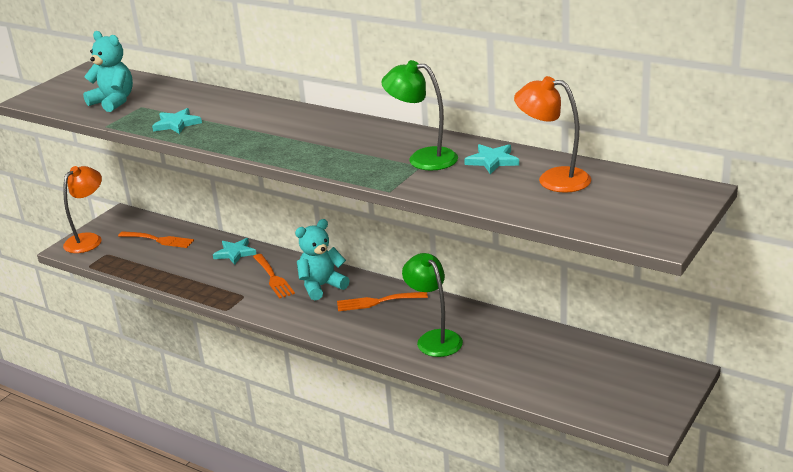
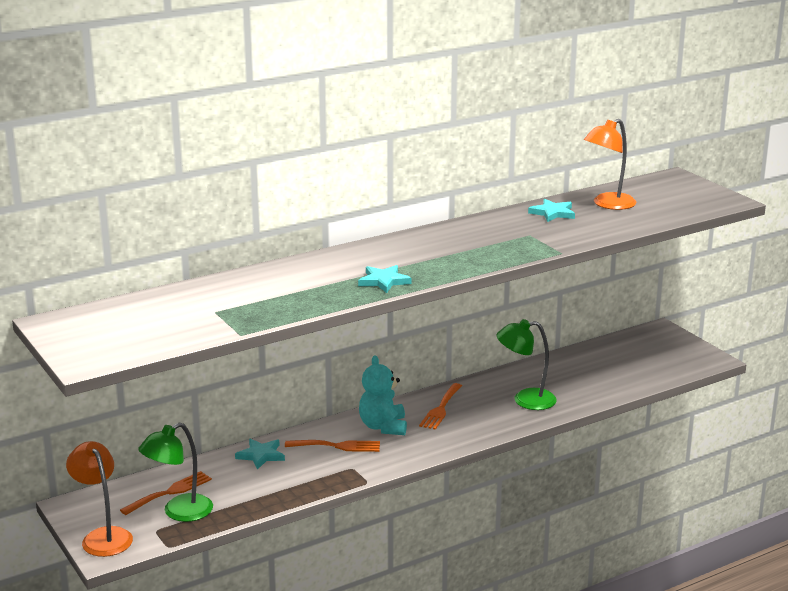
camera: 65 degrees left, 5 degrees down
(113, 102) = (177, 322): turquoise teddy bear -> none
(176, 124) = (292, 303): turquoise star -> turquoise star (384, 281)
(423, 158) = (517, 231): green lamp -> green lamp (179, 512)

